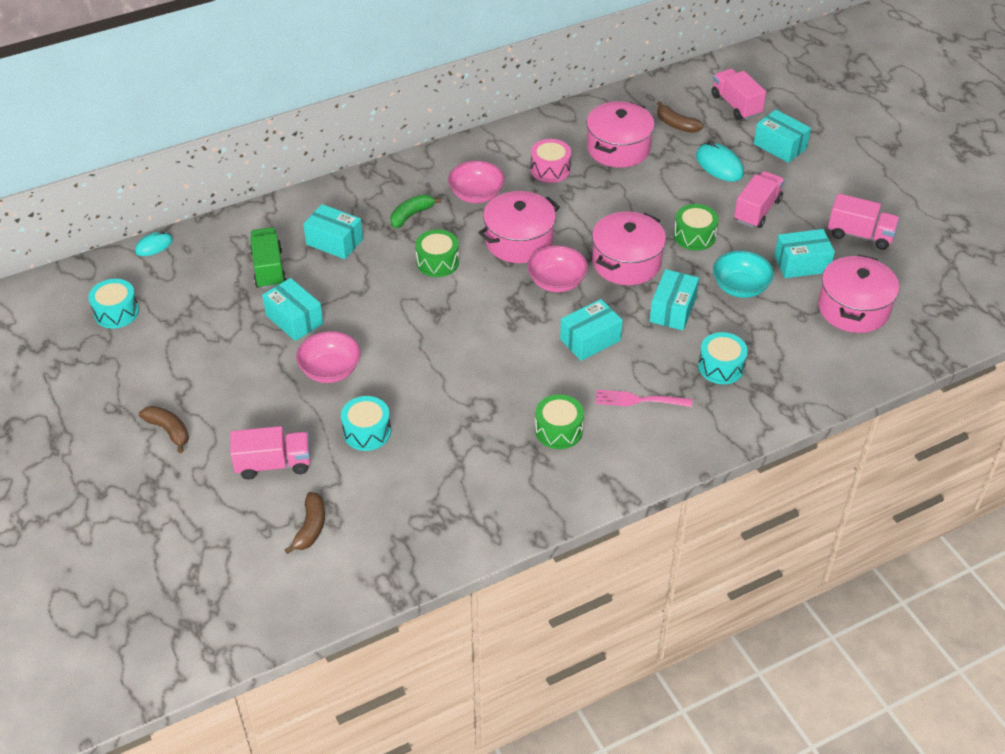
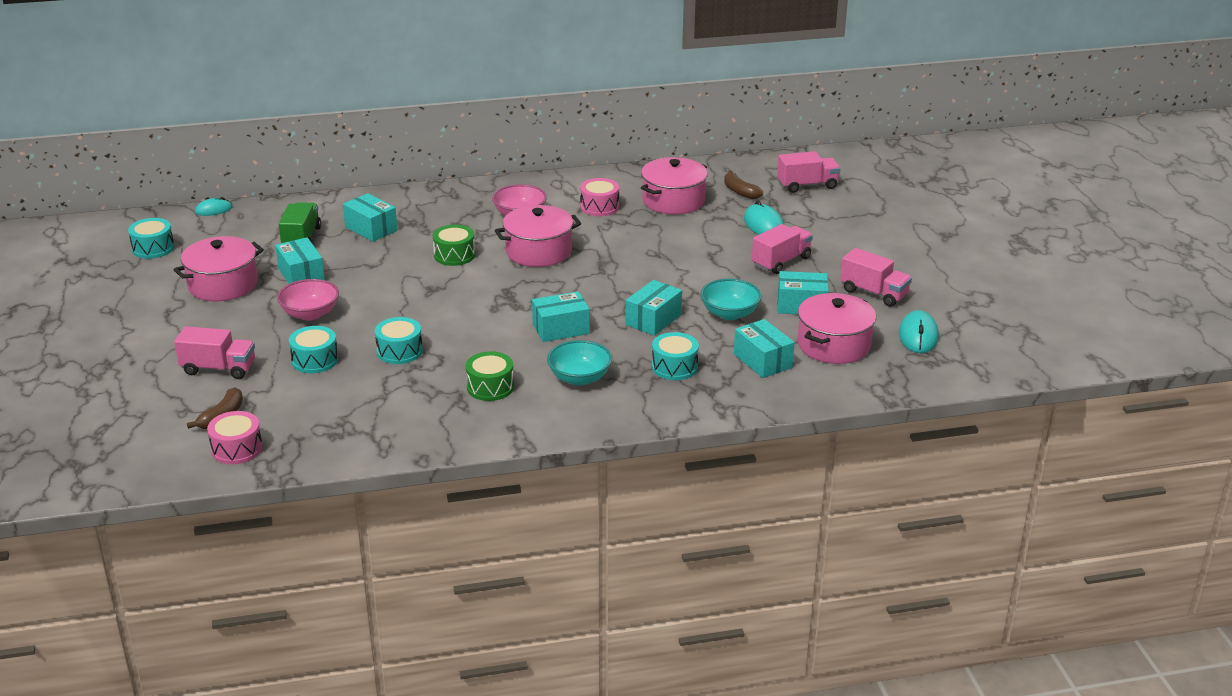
camera: 15 degrees right, 15 degrees down
(168, 431) = (144, 332): brown banana -> none
(347, 566) = (237, 449): none -> pink drum
(411, 215) = (451, 220): green banana -> none
(446, 402) = (399, 351): none -> turquoise drum
(556, 282) = (555, 284): pink bowl -> none
(626, 262) = (630, 280): pink pot -> pink pot (223, 285)
(638, 400) = (579, 378): pink fork -> turquoise bowl
(694, 236) = (708, 271): green drum -> none
(736, 105) = (807, 185): pink truck -> pink truck turned 90 degrees clockwise
(780, 146) = (832, 219): turquoise box -> turquoise box (762, 361)
(923, 281) = (918, 336): none -> turquoise mouse

